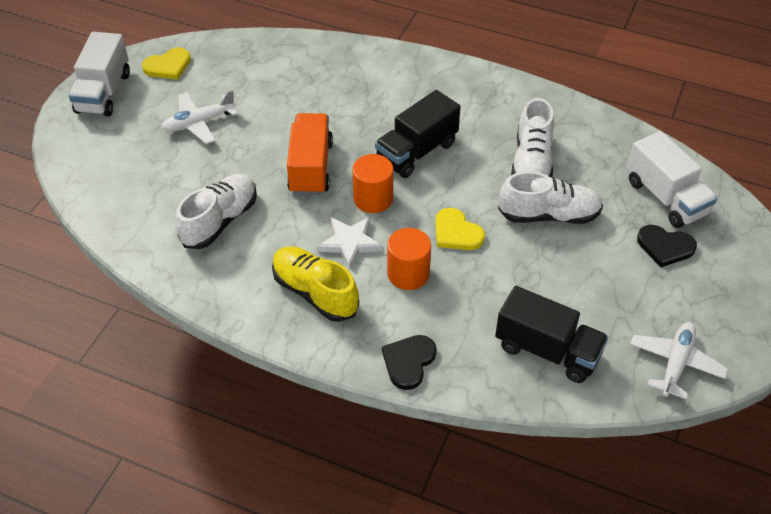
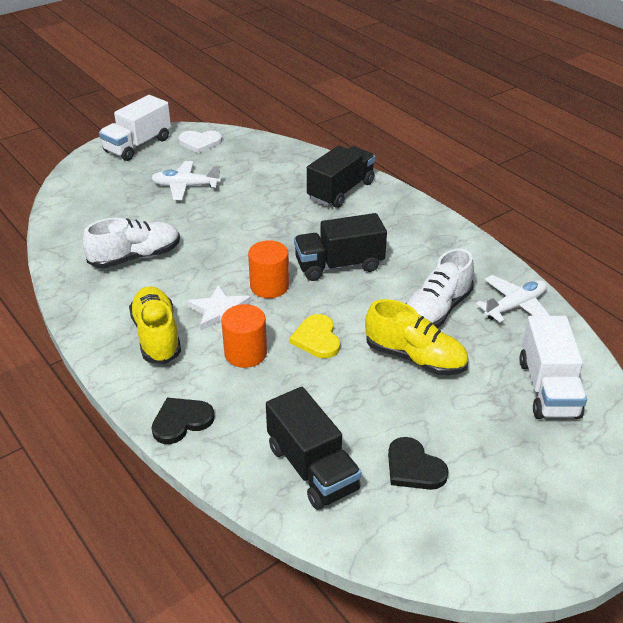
camera: 30 degrees right, 10 degrees down
(168, 66) = (200, 142): yellow heart -> white heart
(310, 168) = (240, 246): orange truck -> none
(354, 71) = (341, 191): none -> black truck
(549, 215) = (415, 358): white shoe -> yellow shoe
(665, 247) = (510, 430): black heart -> black heart (414, 467)
(675, 363) = (430, 539): white plane -> white plane (515, 306)

